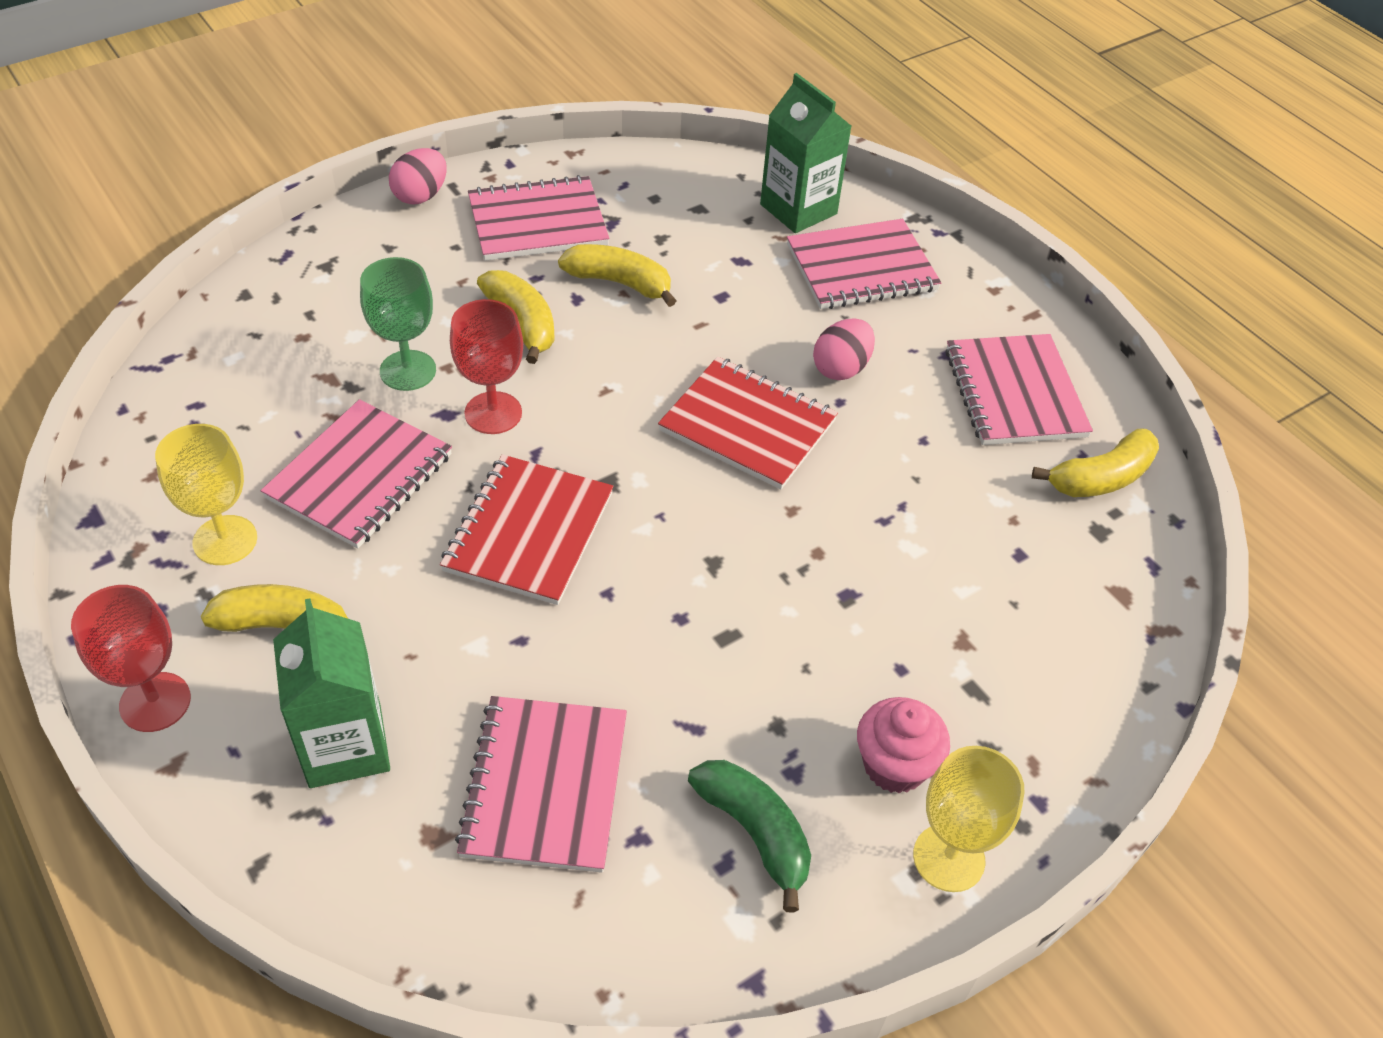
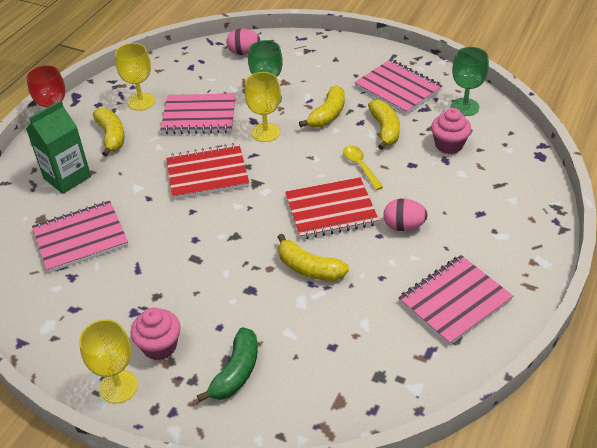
camera: 65 degrees right, 5 degrees down
(421, 196) = (377, 51): pink egg -> pink egg (244, 52)
(493, 413) = (265, 132): red goblet -> yellow goblet
(647, 184) = (464, 107): none -> green goblet
(678, 348) = (360, 166): none -> yellow spoon
(714, 241) = (449, 145): none -> pink cupcake
(748, 425) = (331, 210): red notebook -> red notebook turned 75 degrees clockwise
(755, 832) = (94, 312): green banana -> green banana (236, 372)
(798, 209) = (509, 162): green carton -> none
(861, 268) = (489, 203): pink notebook -> none
(1101, 478) = (422, 363): yellow banana -> yellow banana (309, 268)

